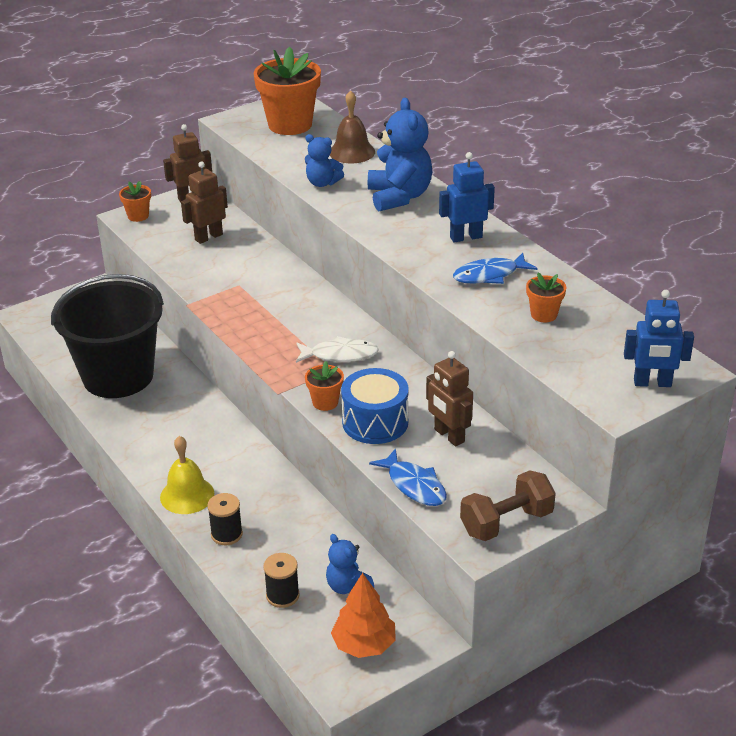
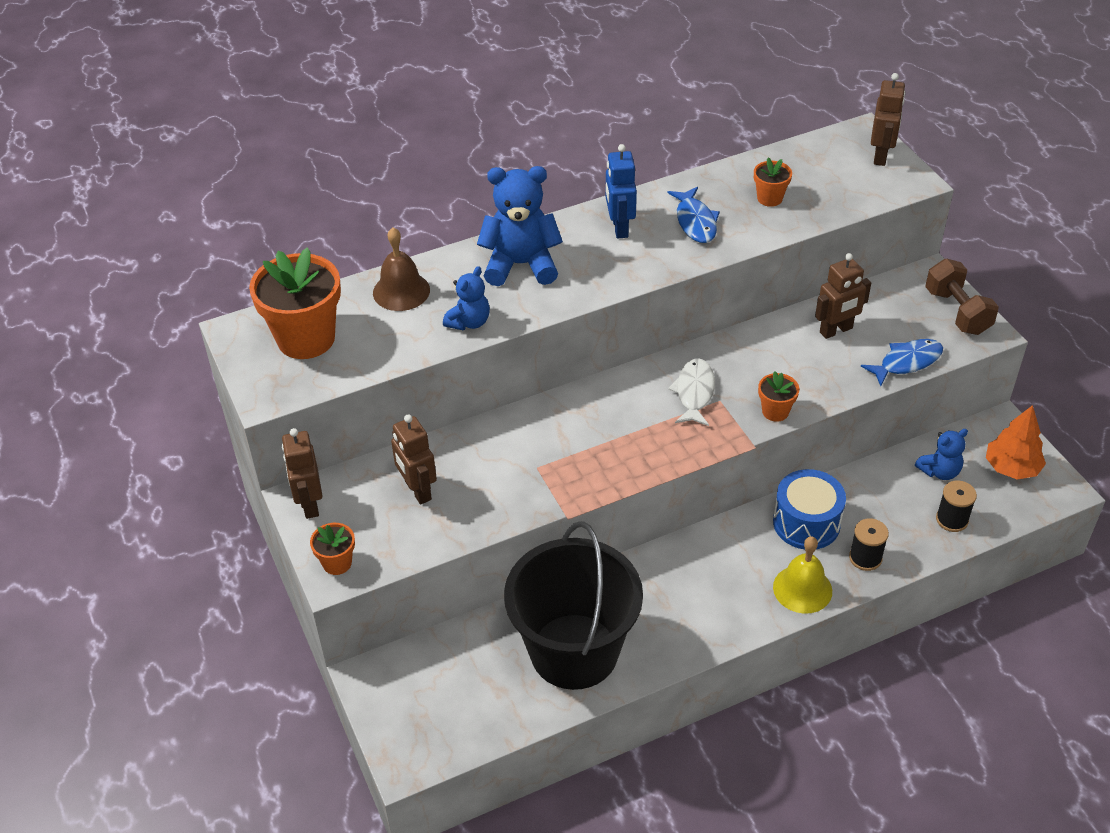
camera: 80 degrees left, 10 degrees up
(375, 422) = (811, 378): blue drum -> blue drum (806, 523)
(652, 383) = (881, 156): blue robot -> brown robot

